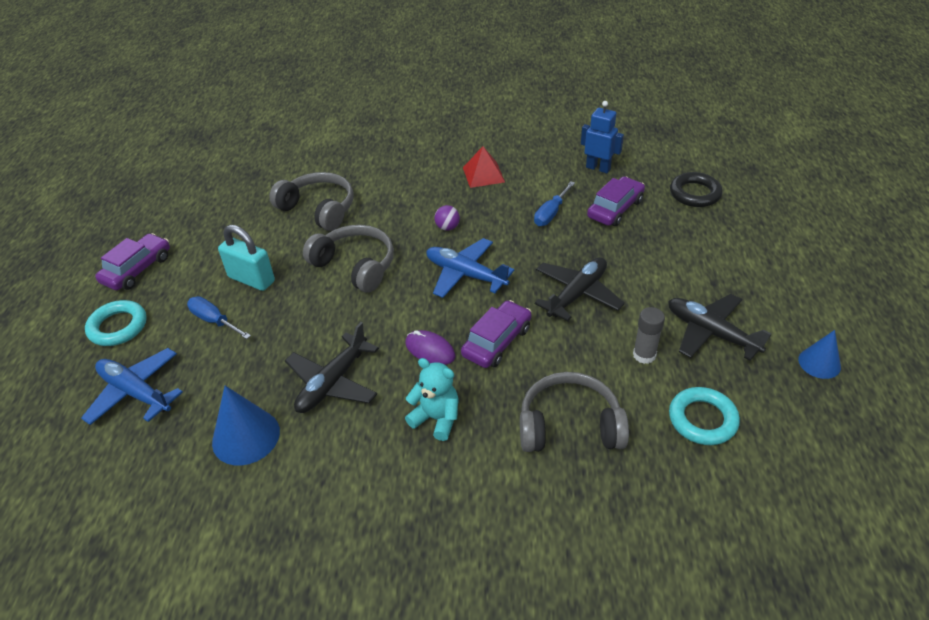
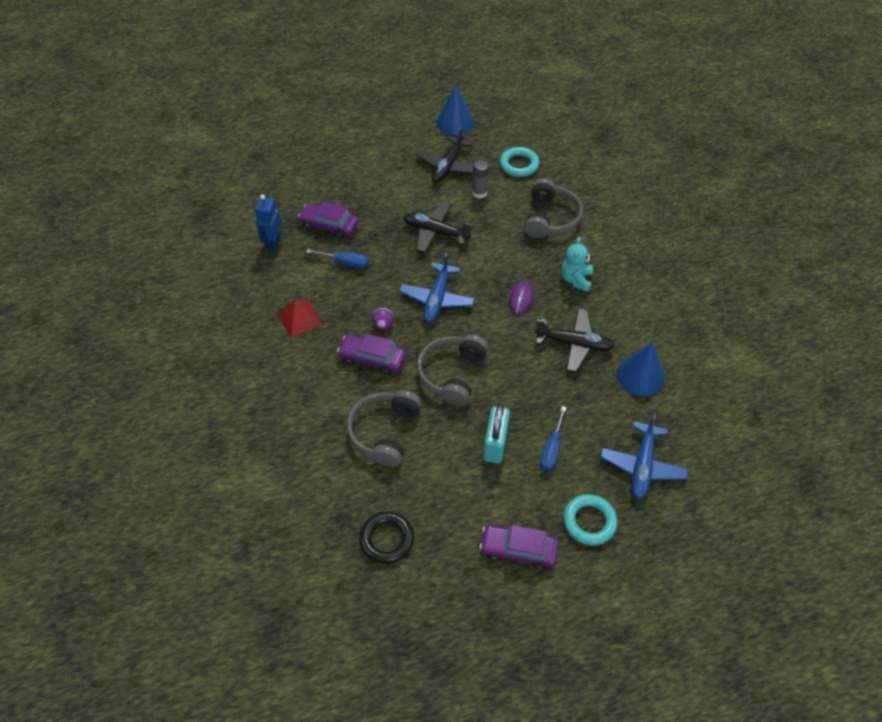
camera: 110 degrees left, 10 degrees up
(497, 342) = (498, 265): purple car -> purple car (372, 359)
(569, 425) = (550, 218): grey headphones -> grey headphones turned 150 degrees counterclockwise
(695, 193) = (297, 184): black ring -> black ring (387, 539)
(819, 363) = (454, 122): blue cone -> blue cone, size x1.59

